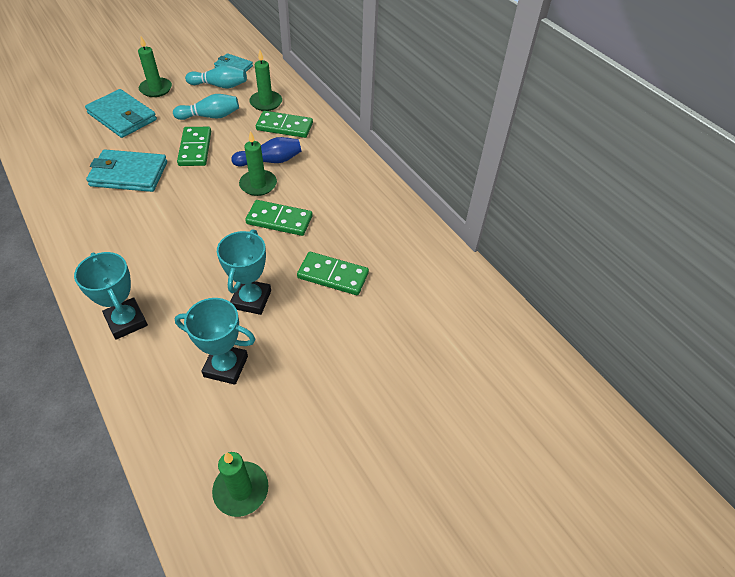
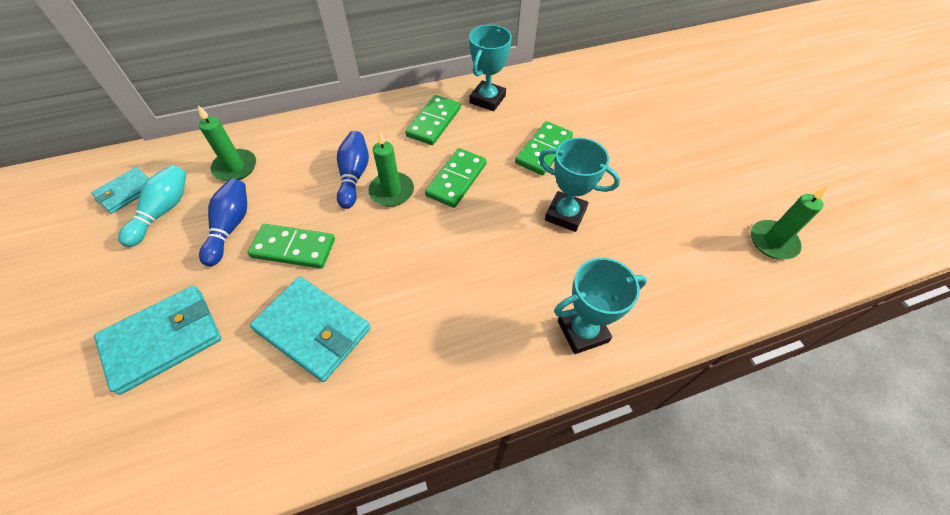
camera: 75 degrees left, 5 degrees up
(129, 174) = (313, 330): turquoise wallet -> turquoise wallet turned 75 degrees counterclockwise
(156, 89) = (116, 291): green candle -> none
(210, 116) = (230, 227): turquoise bowling pin -> blue bowling pin
(226, 366) = (647, 242): turquoise trophy -> turquoise trophy (487, 99)
(284, 126) = (295, 156): green domino -> green domino (433, 122)

